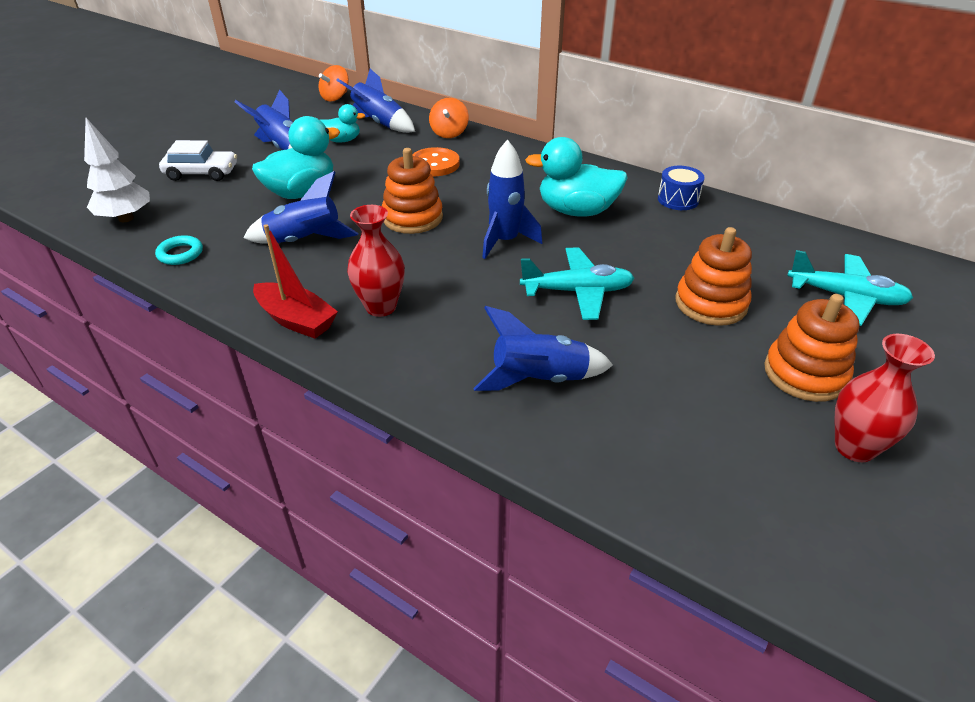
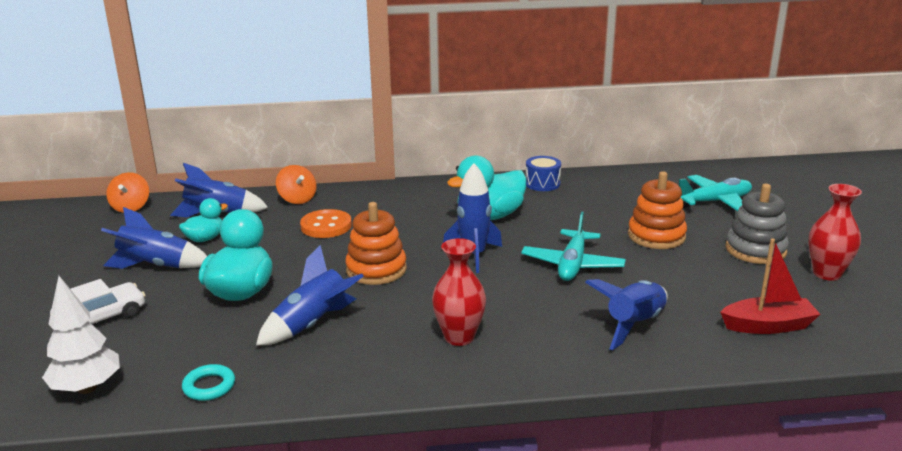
camera: 40 degrees left, 15 degrees down
(296, 320) = (409, 378): red boat -> red boat (768, 326)
(577, 291) = (572, 265): turquoise plane -> turquoise plane turned 150 degrees clockwise
(805, 374) = (755, 250): orange stacking toy -> grey stacking toy

